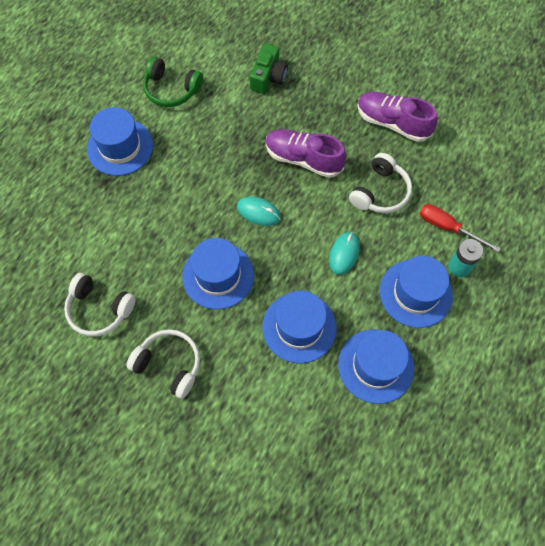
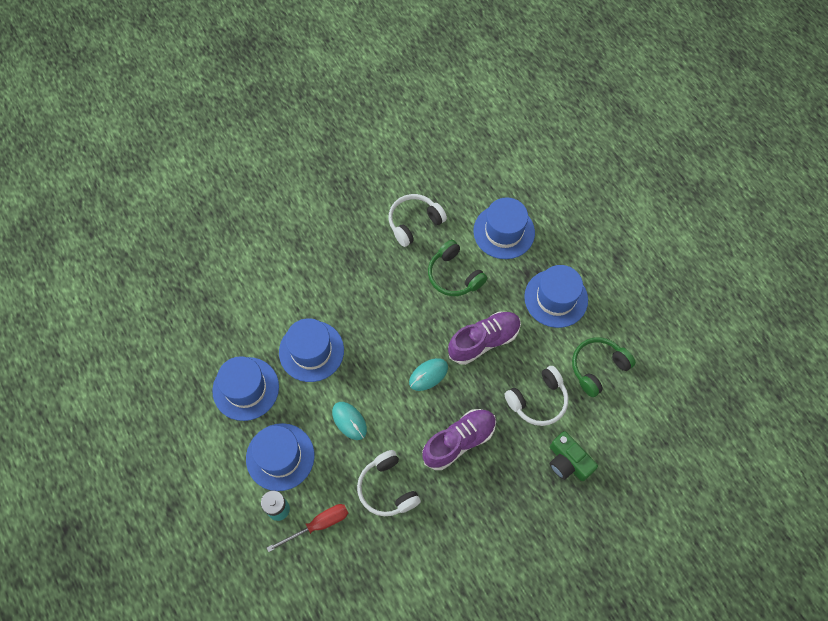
camera: 120 degrees right, 0 degrees up
(142, 241) = (454, 275): none -> green headphones
(169, 365) = (342, 249): white headphones -> white headphones (538, 400)
(218, 275) = (390, 315): blue hat -> blue hat (504, 232)
(393, 123) = (452, 548): purple shoe -> purple shoe (483, 341)

